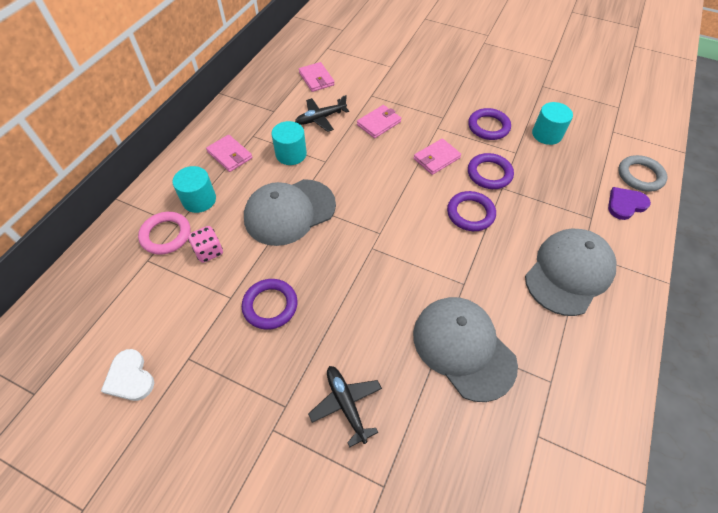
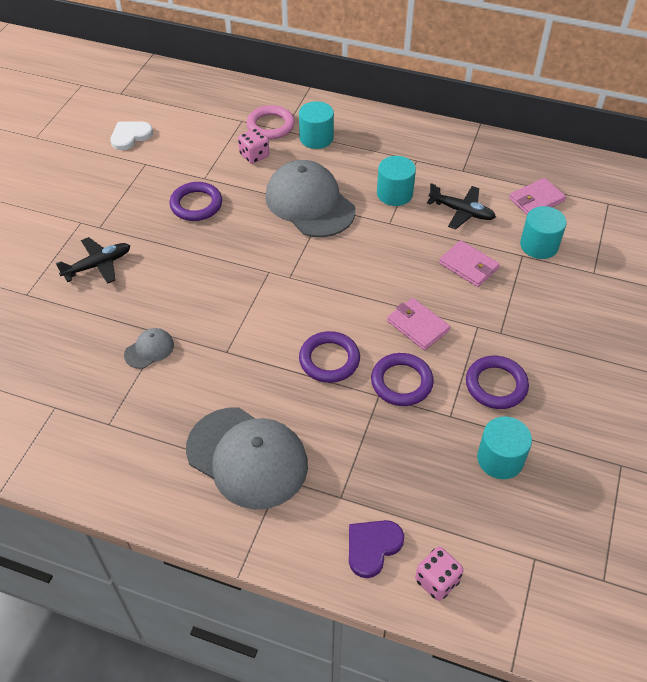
camera: 85 degrees right, 5 degrees down
(230, 155) = (382, 148): pink wallet -> none
(320, 118) = (461, 211): black plane -> black plane turned 150 degrees clockwise
(363, 86) = (539, 245): none -> turquoise cylinder
(463, 348) = (149, 349): grey cap -> grey cap, size x0.44
(625, 204) = (372, 547): purple heart -> purple heart turned 105 degrees counterclockwise
(640, 176) = (437, 581): grey ring -> pink dice

